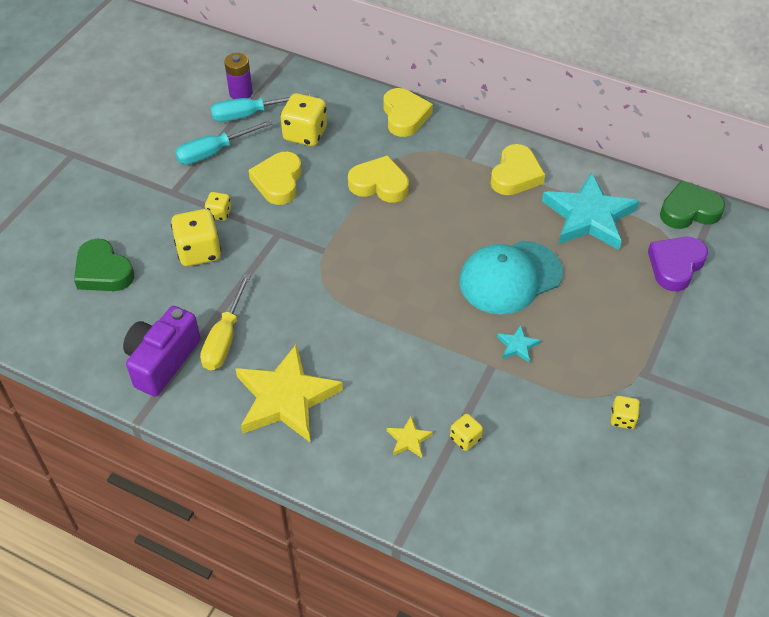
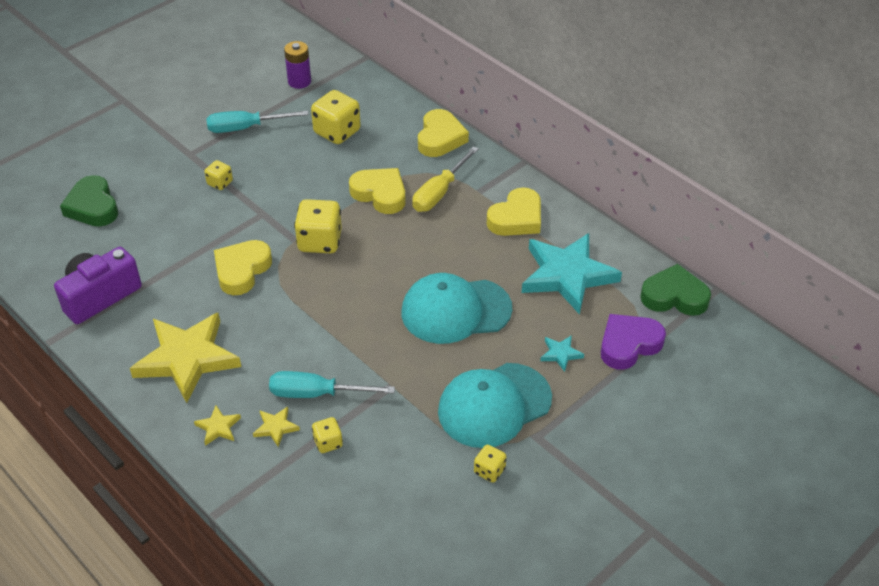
camera: 20 degrees right, 5 degrees down
(199, 251) = (183, 211): yellow dice -> yellow dice (320, 241)
(225, 338) = (163, 292): yellow screwdriver -> yellow screwdriver (439, 192)
(249, 114) = (296, 102): turquoise screwdriver -> turquoise screwdriver (316, 394)
(278, 182) = (288, 168): yellow heart -> yellow heart (242, 270)
(354, 456) = (218, 427): none -> yellow star
(517, 346) = (426, 374): turquoise star -> turquoise star (560, 354)
(593, 356) = (494, 405): none -> turquoise cap

